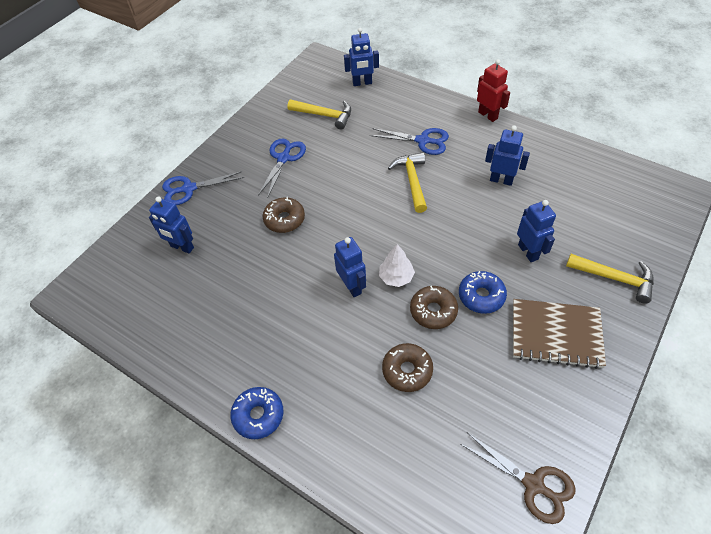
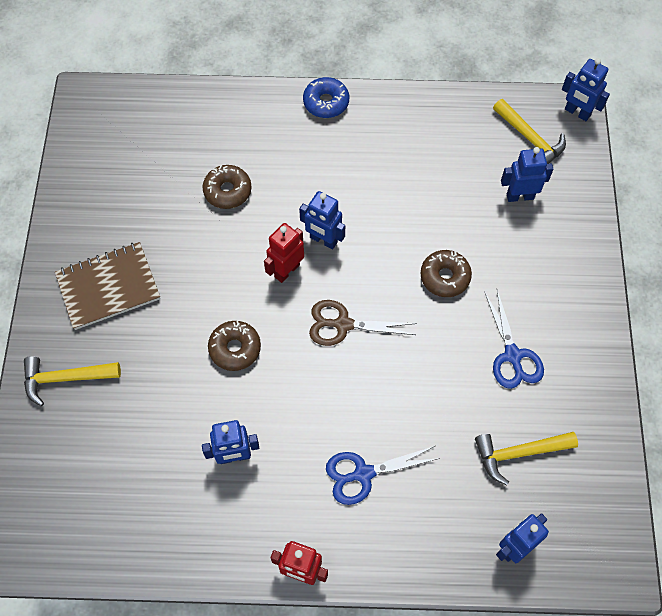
camera: 145 degrees right, 10 degrees up
(189, 189) = (580, 261): blue scissors -> none
(396, 277) = (286, 270): white tree -> red robot
(412, 181) = (339, 400): yellow hammer -> yellow hammer (530, 139)
(433, 311) = (232, 254): brown donut -> brown donut (235, 348)
(481, 296) = (193, 292): blue donut -> none
(528, 252) = (165, 367): blue robot -> blue robot (577, 112)
(533, 484) = (90, 158): brown scissors -> brown scissors (343, 324)

